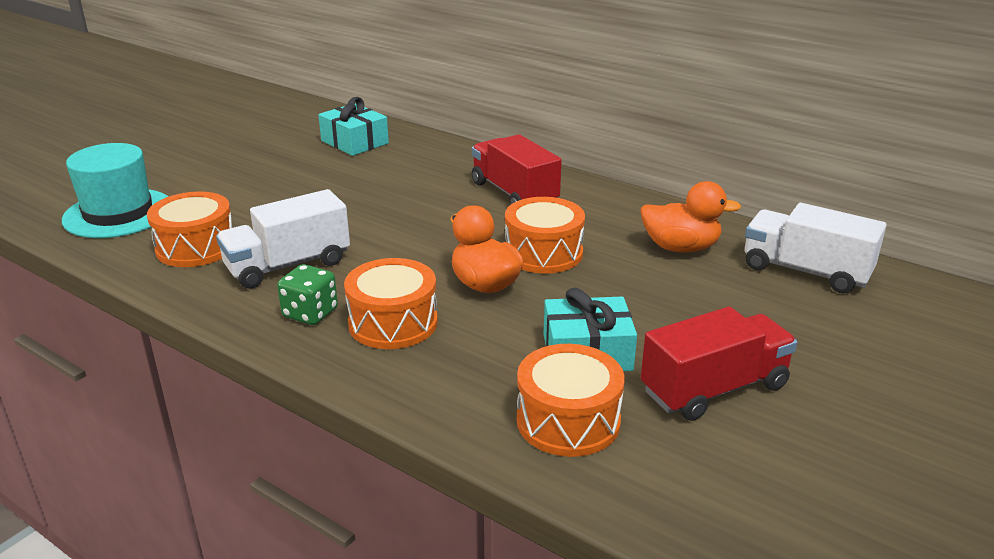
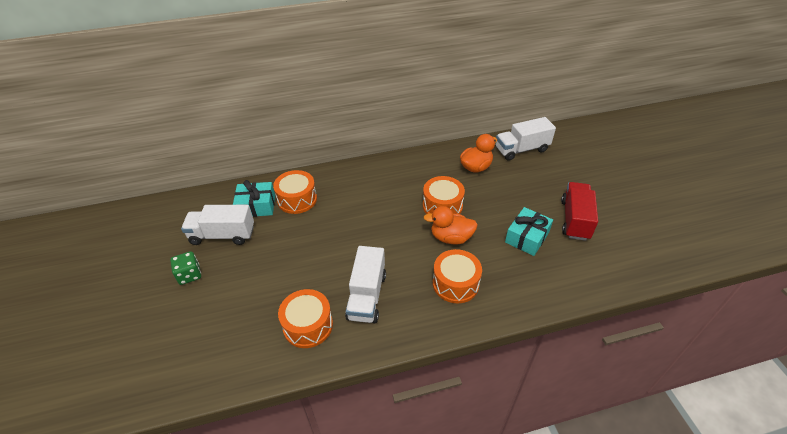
camera: 50 degrees left, 15 degrees up
(118, 213) = (224, 346): turquoise hat -> none
(282, 145) = (222, 235): none -> white truck
(310, 313) = (421, 308): green dice -> green dice (189, 275)
(514, 194) = (380, 184): red truck -> none
(568, 421) = (566, 269): orange drum -> orange drum (297, 199)

